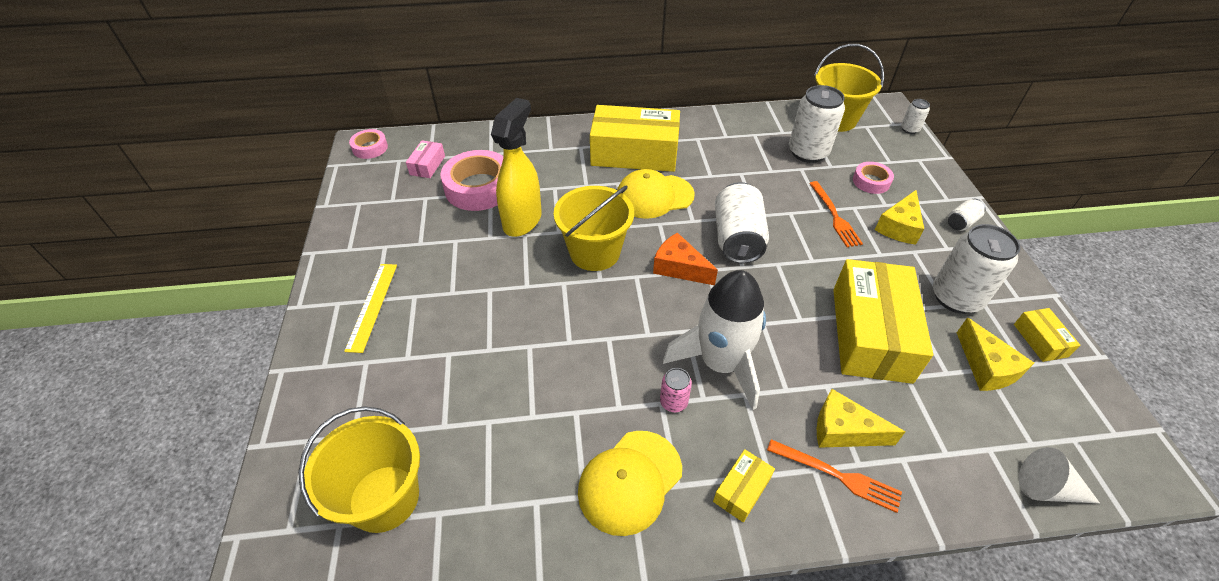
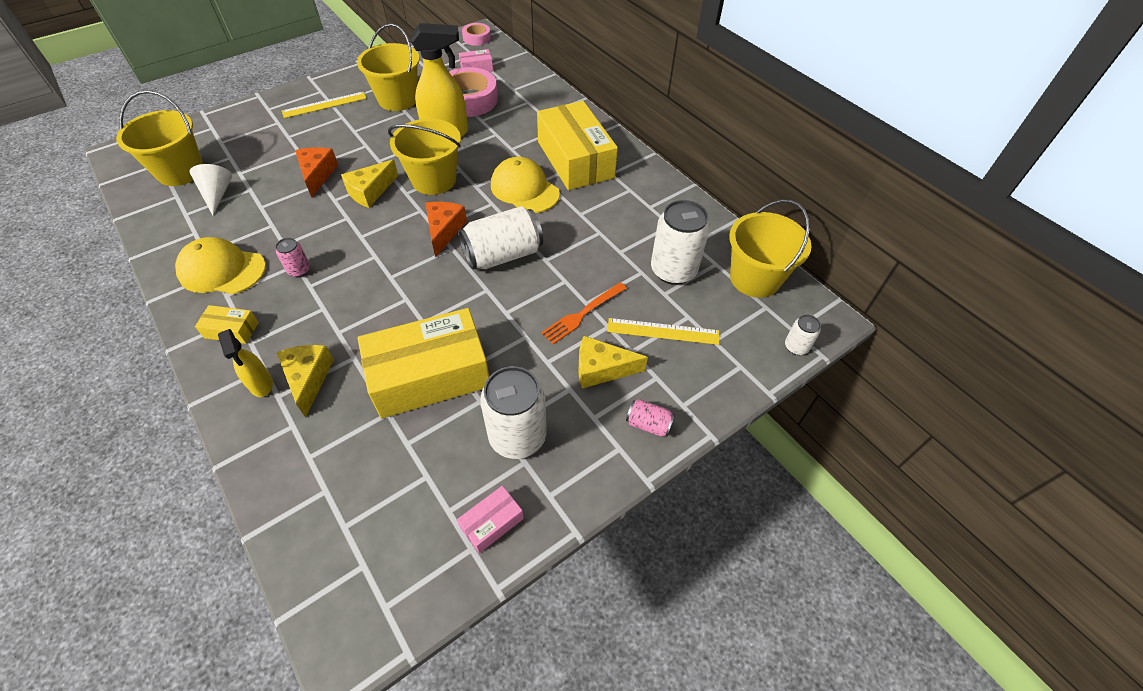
camera: 60 degrees right, 5 degrees up
(425, 239) = (398, 99): none -> yellow bucket
(511, 346) = (317, 175): none -> orange cheese
(720, 364) = (348, 285): white rocket -> none
(838, 476) = (261, 384): orange fork -> yellow spray bottle
(871, 181) = (663, 331): pink tape -> yellow ruler
(961, 222) = (648, 424): white can -> pink can
(986, 367) = (428, 476): yellow cheese -> yellow cheese (370, 191)
(1040, 340) = (492, 523): yellow box -> pink box
(1047, 489) = (293, 544): white cone -> white cone (217, 194)

